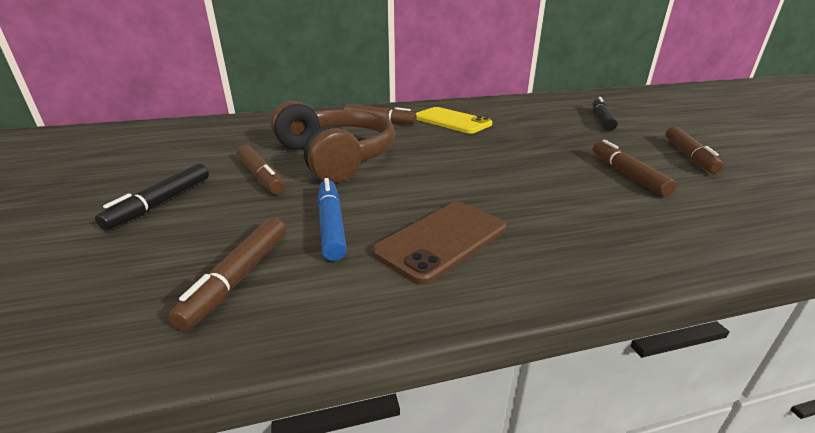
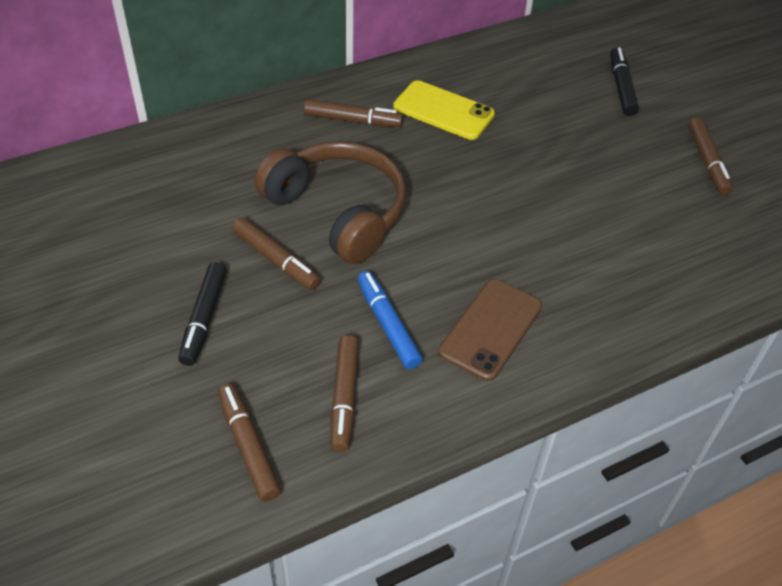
camera: 15 degrees left, 20 degrees up
(627, 175) = (645, 205): brown marker -> brown marker (248, 446)

